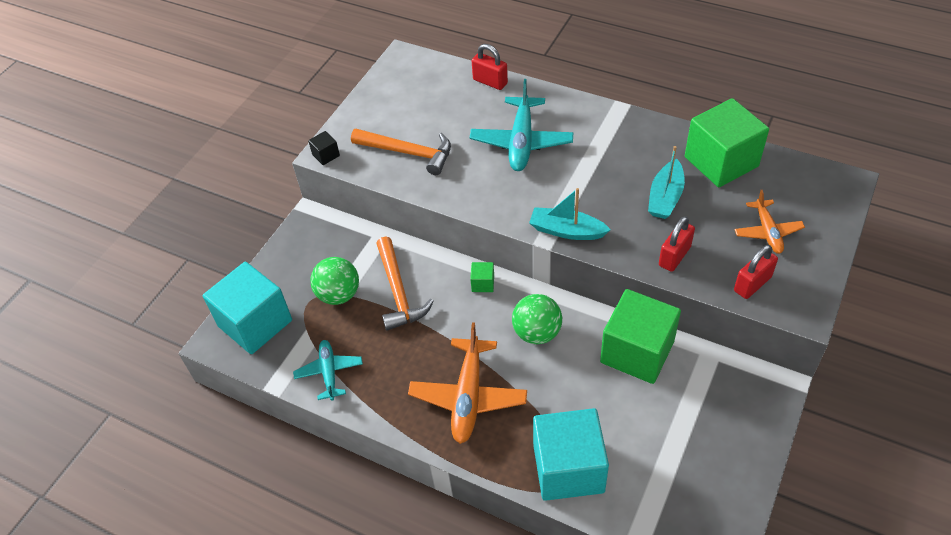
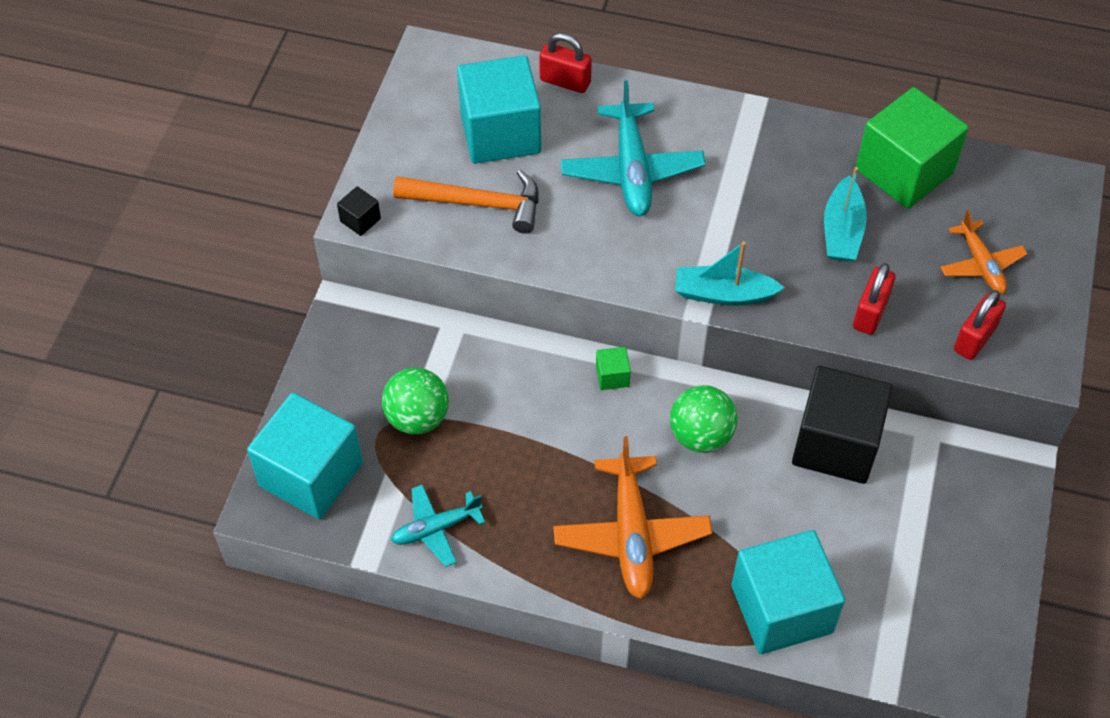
camera: 15 degrees left, 5 degrees up
(329, 372) = (435, 529): turquoise plane -> turquoise plane turned 90 degrees counterclockwise
(398, 291) = (499, 402): orange hammer -> none
(436, 110) = (500, 133): none -> turquoise cube
(637, 352) = (836, 444): green cube -> black cube

